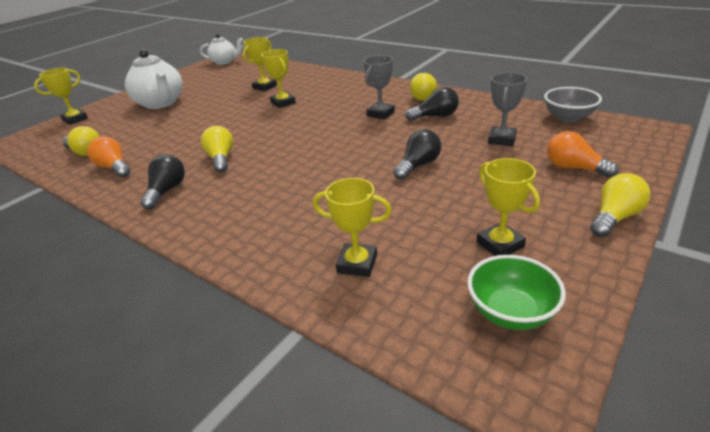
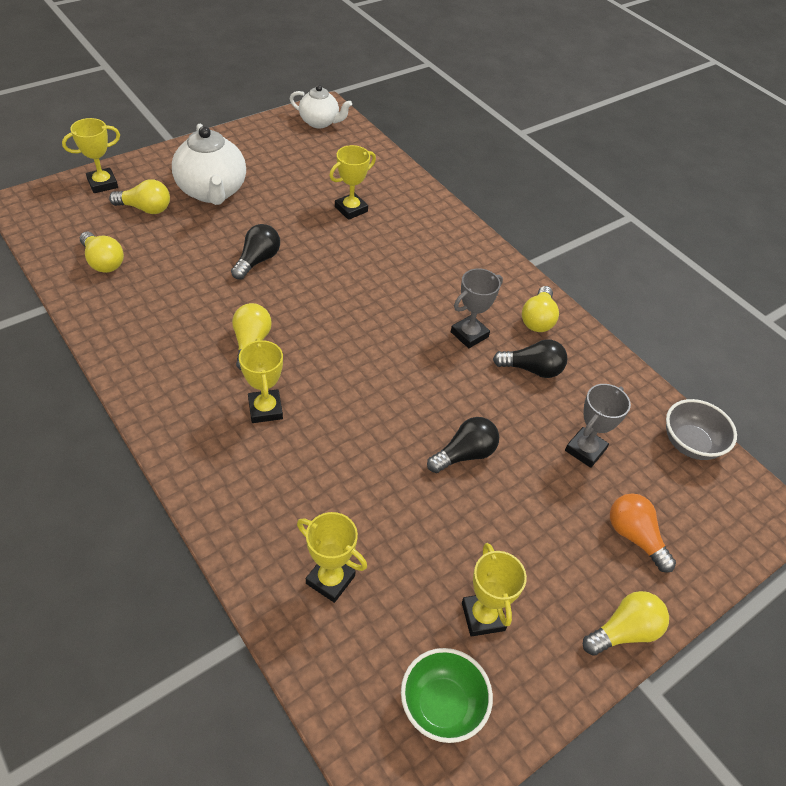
camera: 10 degrees right, 15 degrees up
(113, 121) = (146, 209): none -> yellow light bulb
(114, 168) = (129, 308): orange light bulb -> none
(167, 191) = (176, 377): black light bulb -> black light bulb (257, 260)
(283, 103) = (361, 257): yellow trophy -> yellow trophy (265, 409)

